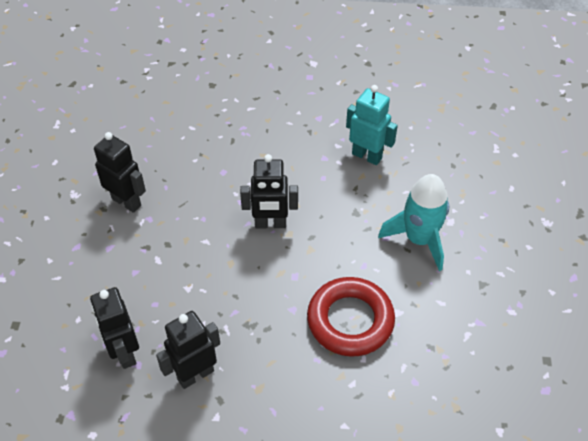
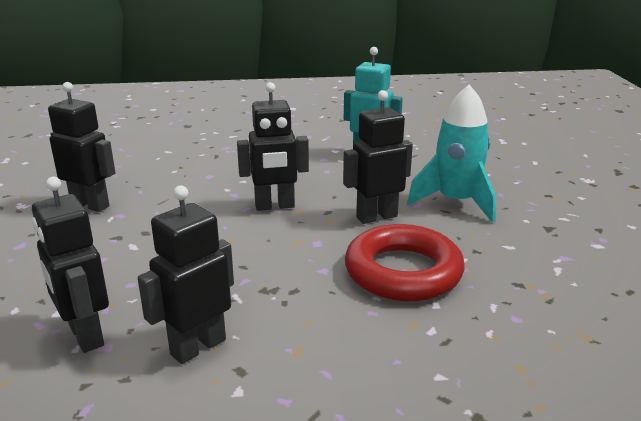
camera: 10 degrees left, 25 degrees down
(348, 250) = (376, 217): none -> black robot

